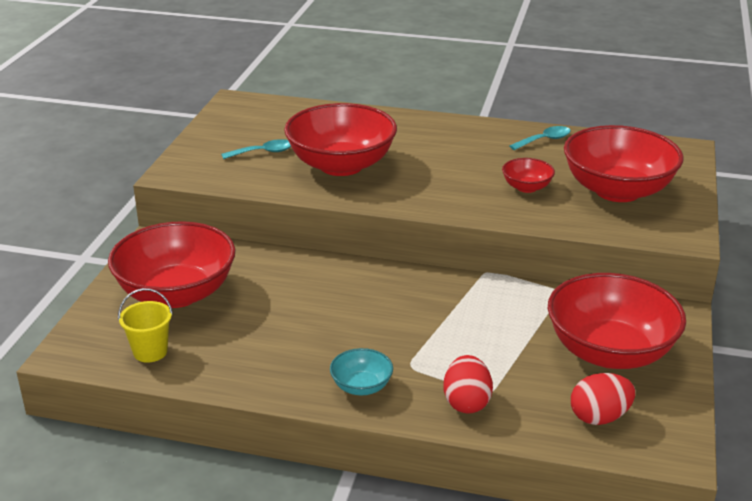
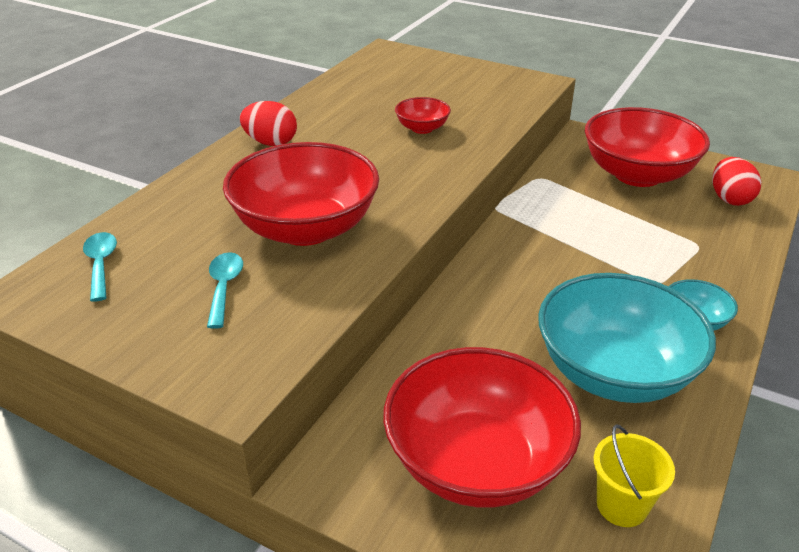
camera: 75 degrees left, 5 degrees up
(280, 345) = (614, 372): none -> turquoise bowl
(466, 402) = (716, 260): red egg -> red egg (271, 143)
(544, 140) = (328, 102): turquoise spoon -> turquoise spoon (101, 264)
(617, 190) = (449, 91): red bowl -> none

